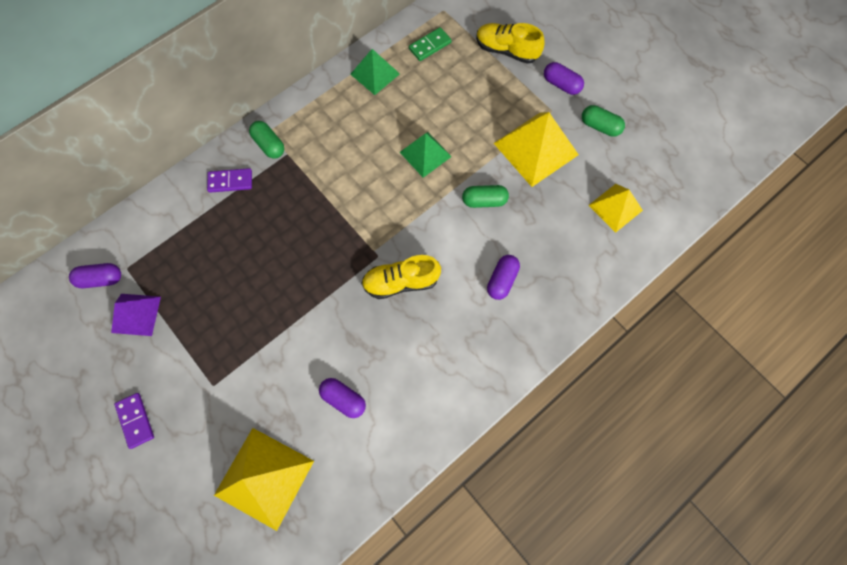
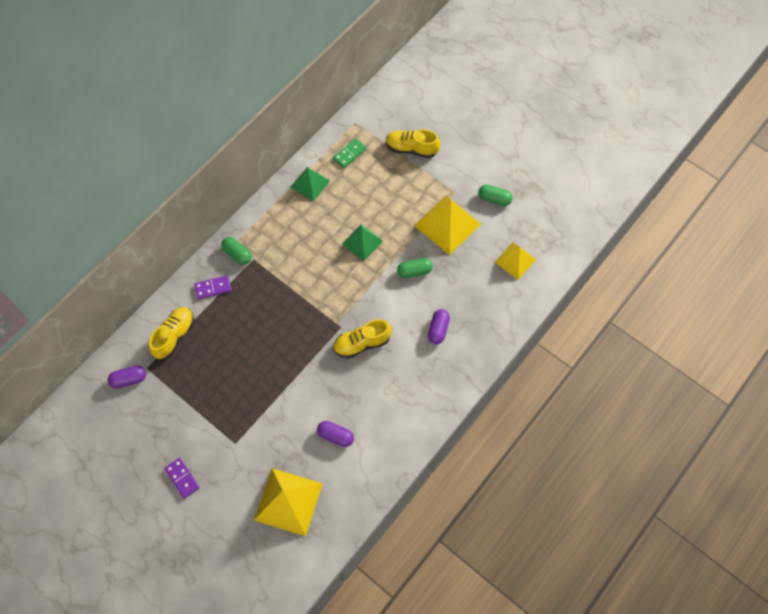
camera: 10 degrees left, 5 degrees down
(136, 314) = (163, 401): purple pyramid -> none
(170, 233) = (174, 336): none -> yellow shoe
(561, 84) = (459, 170): purple capsule -> none

